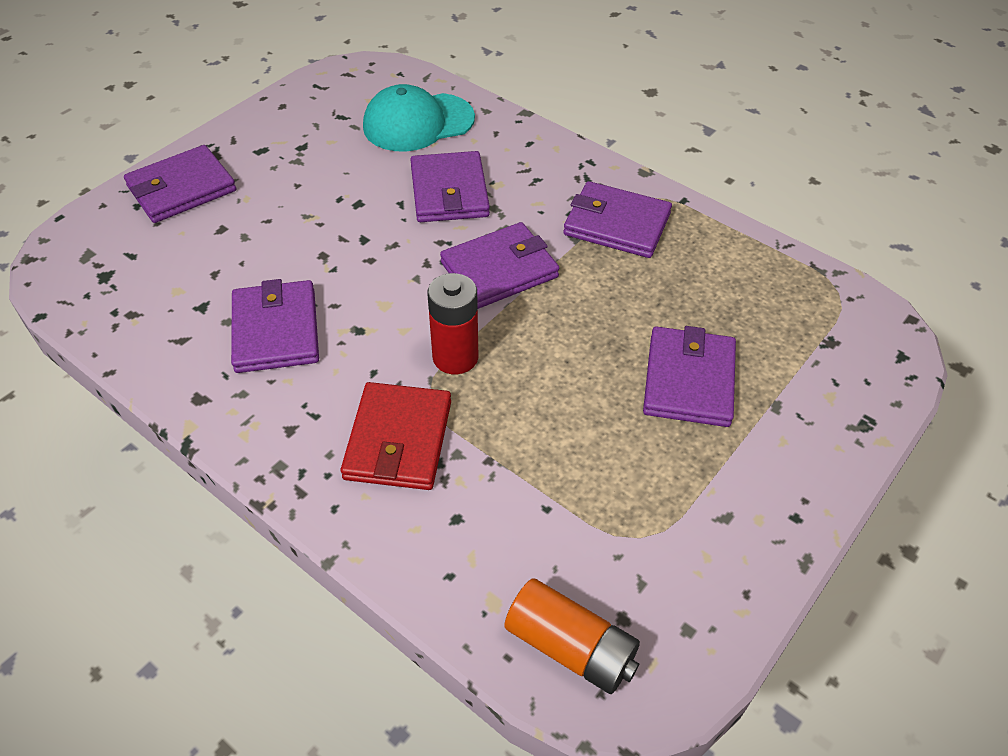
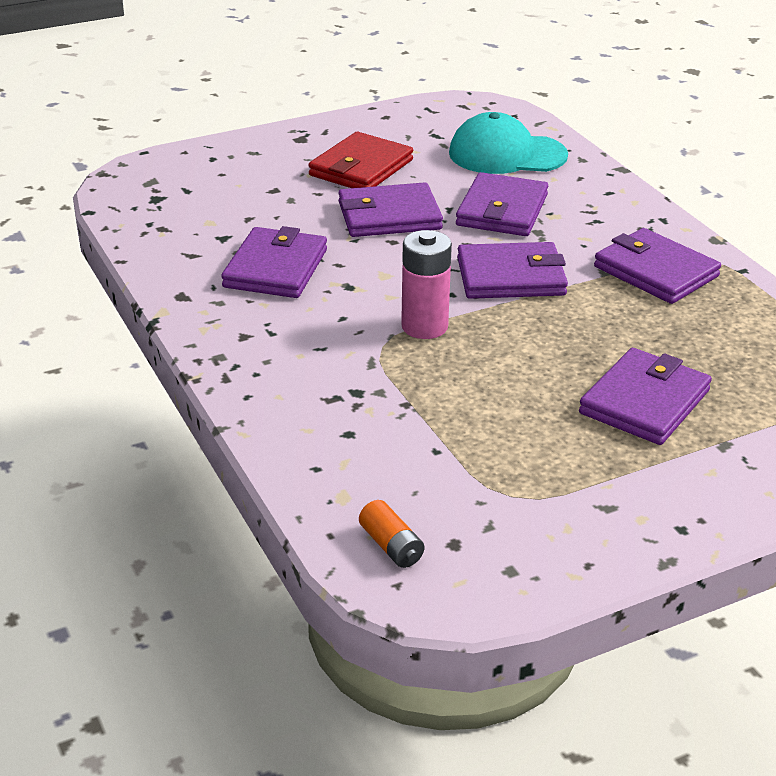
camera: 25 degrees right, 15 degrees down
(182, 188) = (258, 155): purple wallet -> purple wallet (389, 216)
(398, 440) = (333, 367): red wallet -> red wallet (361, 168)
(455, 357) = (424, 327): red battery -> pink battery
(571, 647) = (391, 546): orange battery -> orange battery, size x0.59

